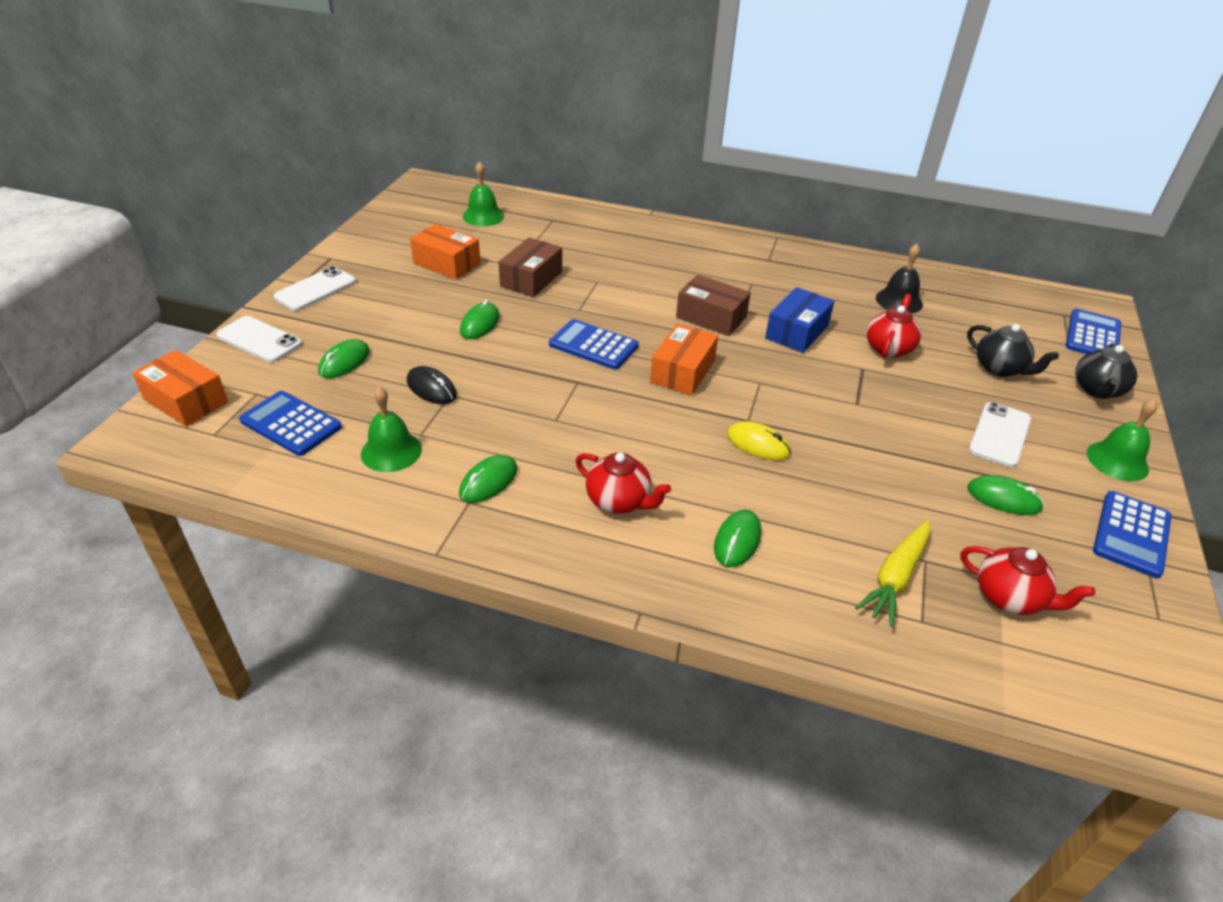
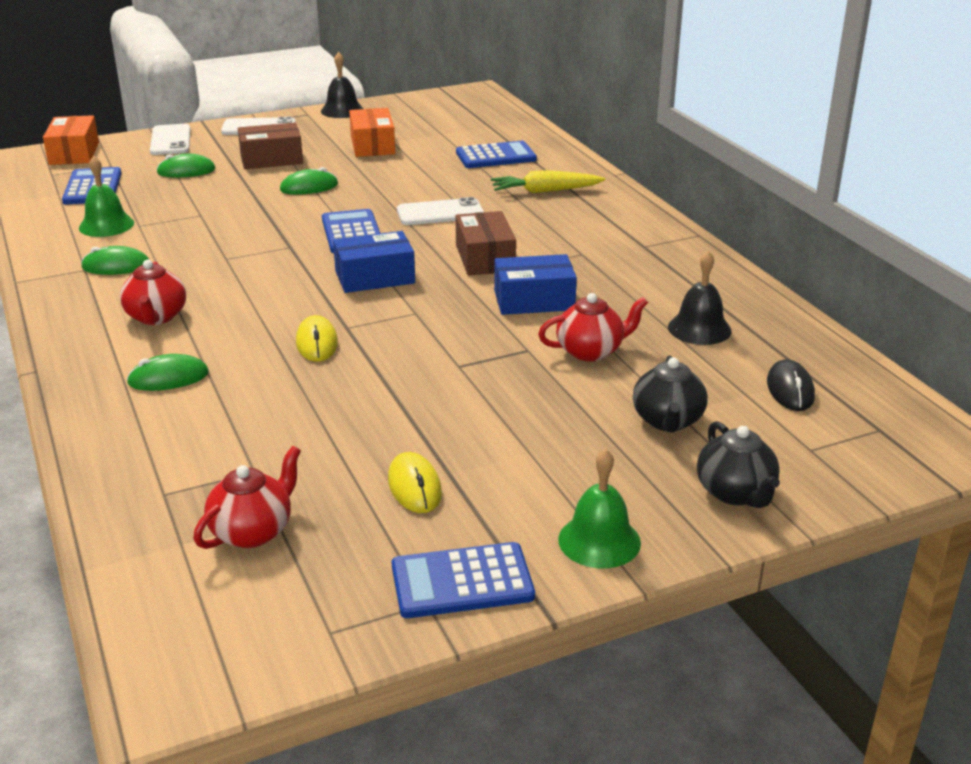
camera: 50 degrees right, 10 degrees down
(353, 242) = (342, 110): none -> black bell
(431, 388) = (198, 206): black mouse -> black mouse (790, 389)
(483, 216) = (469, 127): green bell -> none
(531, 279) = (408, 177): brown box -> brown box (271, 159)
(682, 371) = (375, 277): orange box -> blue box
(895, 577) = (209, 463): yellow carrot -> yellow carrot (545, 191)
(999, 435) = (530, 455): white phone -> white phone (440, 213)
(1003, 498) = (414, 487): green mouse -> yellow mouse
(1010, 598) = (253, 531): red teapot -> red teapot turned 135 degrees counterclockwise
(1093, 336) = (865, 461): blue calculator -> blue calculator (496, 156)
(1097, 390) = (736, 493): black teapot -> black teapot turned 90 degrees counterclockwise

